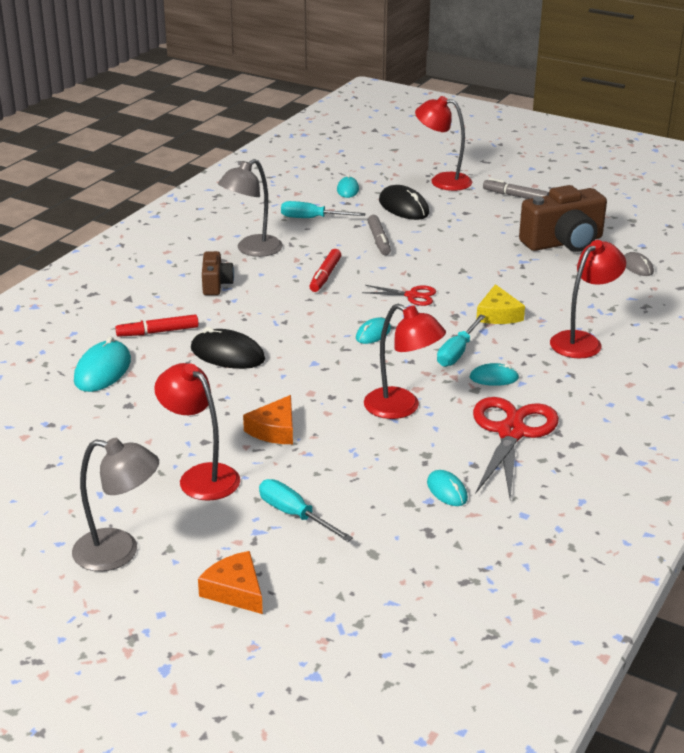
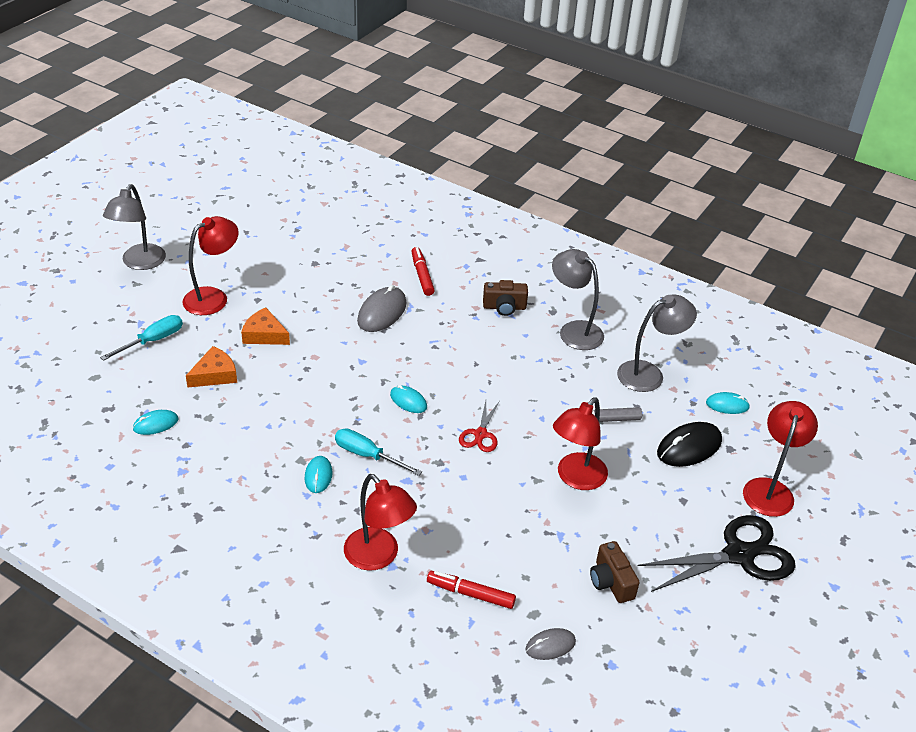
camera: 90 degrees right, 10 degrees up
(102, 370) = (366, 250): turquoise mouse -> none
(227, 354) = (382, 312): black mouse -> grey mouse
(235, 590) = (81, 311): orange cheese -> orange cheese (215, 375)
(312, 218) = (649, 374): turquoise screwdriver -> grey lamp
(325, 276) = (522, 376): red marker -> red marker (471, 594)
(401, 408) = (280, 409): red lamp -> red lamp (576, 478)
(498, 314) = (439, 496): yellow cheese -> none
(511, 433) = (226, 475): red scissors -> none
(515, 196) = (738, 555): grey marker -> black scissors
(564, 242) = (611, 582): brown camera -> brown camera, size x0.54

